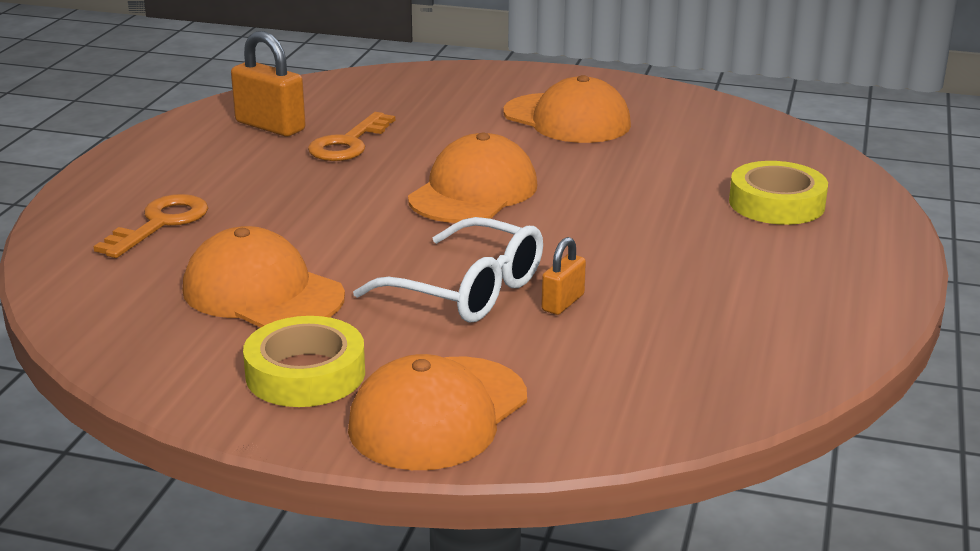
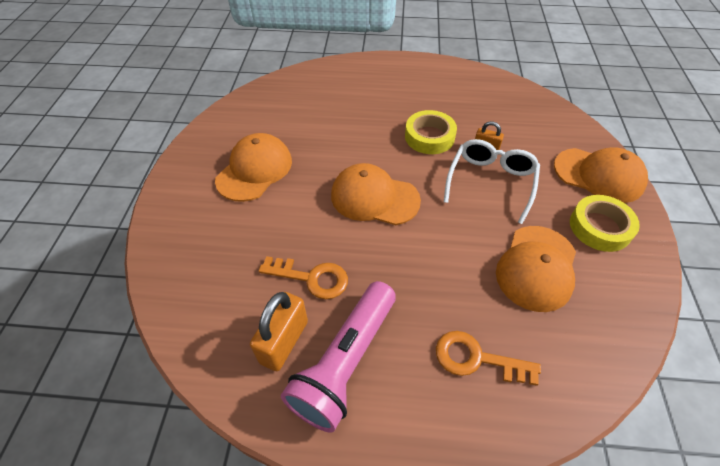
camera: 100 degrees left, 25 degrees up
(219, 153) = (345, 362): none -> pink flashlight
(776, 203) = (356, 89): yellow tape -> yellow tape (429, 137)

